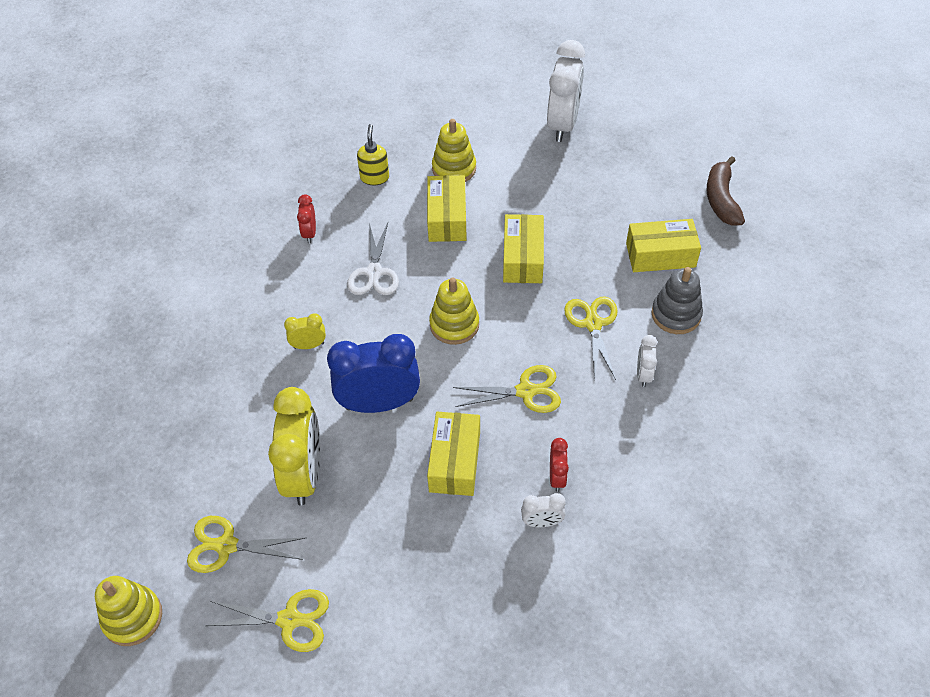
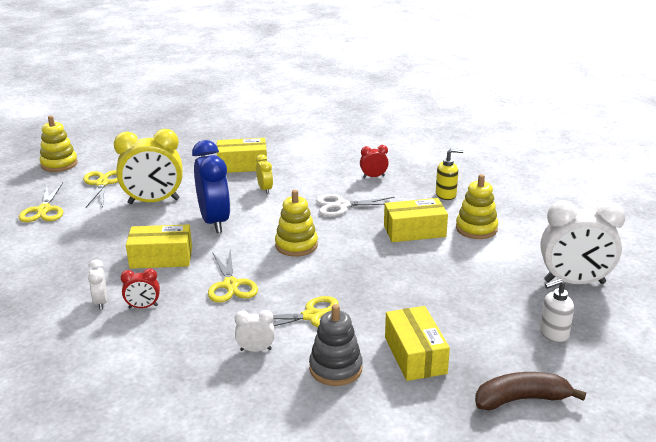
camera: 80 degrees right, 25 degrees down
(523, 258) = (381, 272): yellow box -> yellow box (242, 165)
(638, 158) = (553, 334): none -> white soap dispenser

